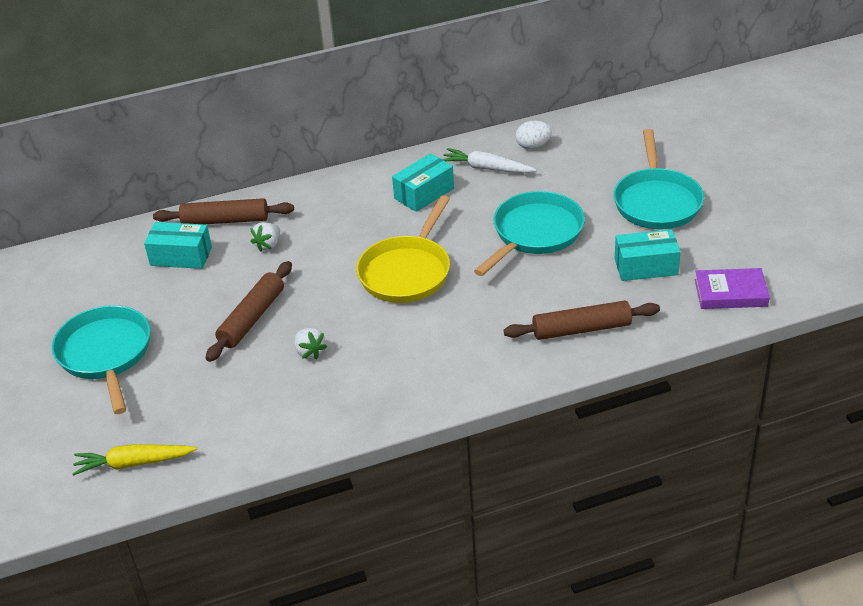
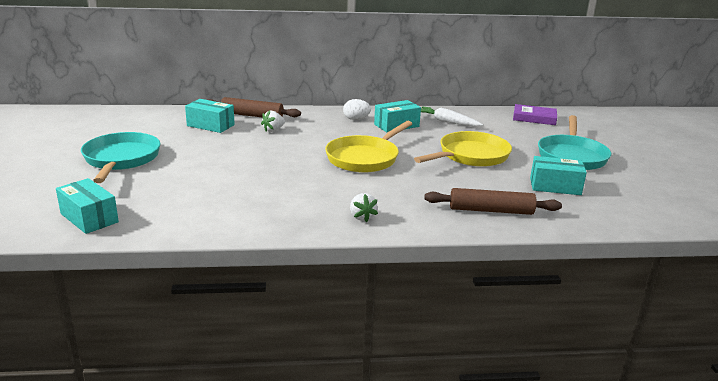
camera: 10 degrees right, 15 degrees down
(133, 463) = (89, 218): yellow carrot -> turquoise box
(252, 318) = (237, 160): brown rolling pin -> none
(309, 352) = (267, 184): white strawberry -> white strawberry (362, 217)
(533, 146) = (485, 117): white egg -> white egg (356, 119)
(534, 234) = (470, 156): turquoise pan -> yellow pan
(730, 293) = (626, 212): purple book -> purple book (534, 118)

